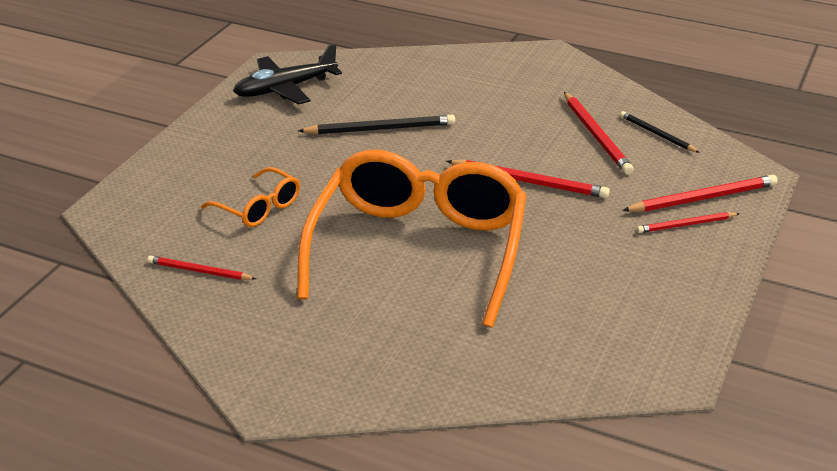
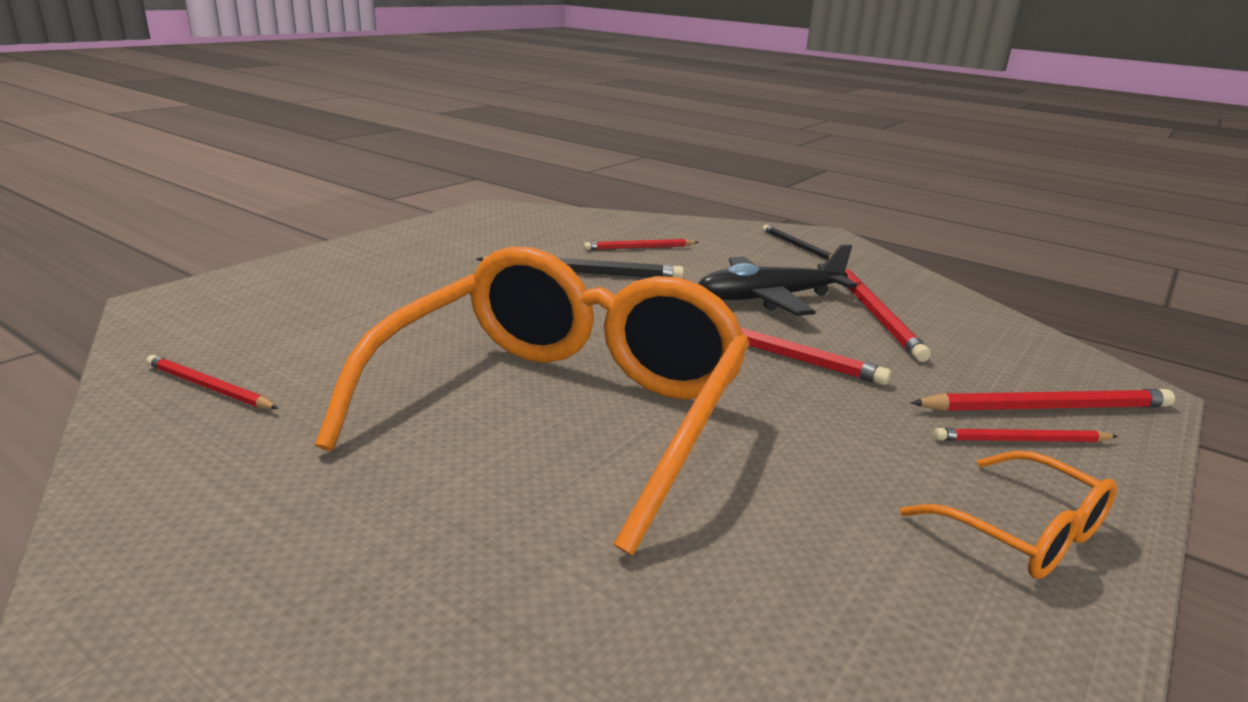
camera: 10 degrees right, 10 degrees down
(258, 207) = (364, 326): orange glasses -> orange glasses (1022, 532)
(285, 89) = (492, 227): black plane -> black plane (768, 298)
(411, 94) = (640, 248): none -> red pencil
(657, 134) = (965, 324): black pencil -> black pencil (798, 247)

